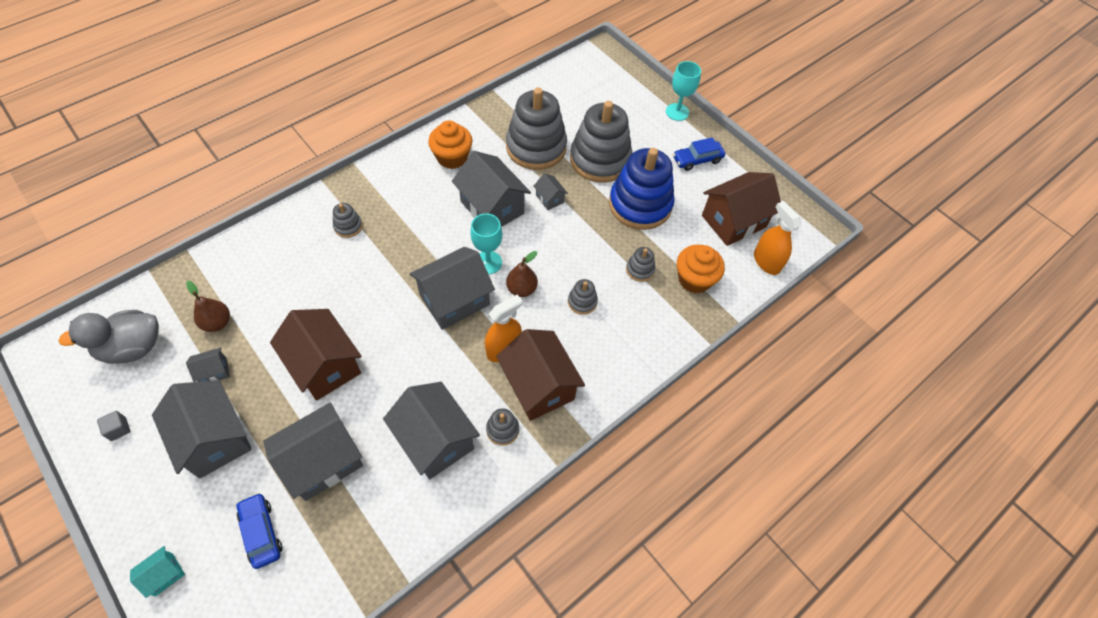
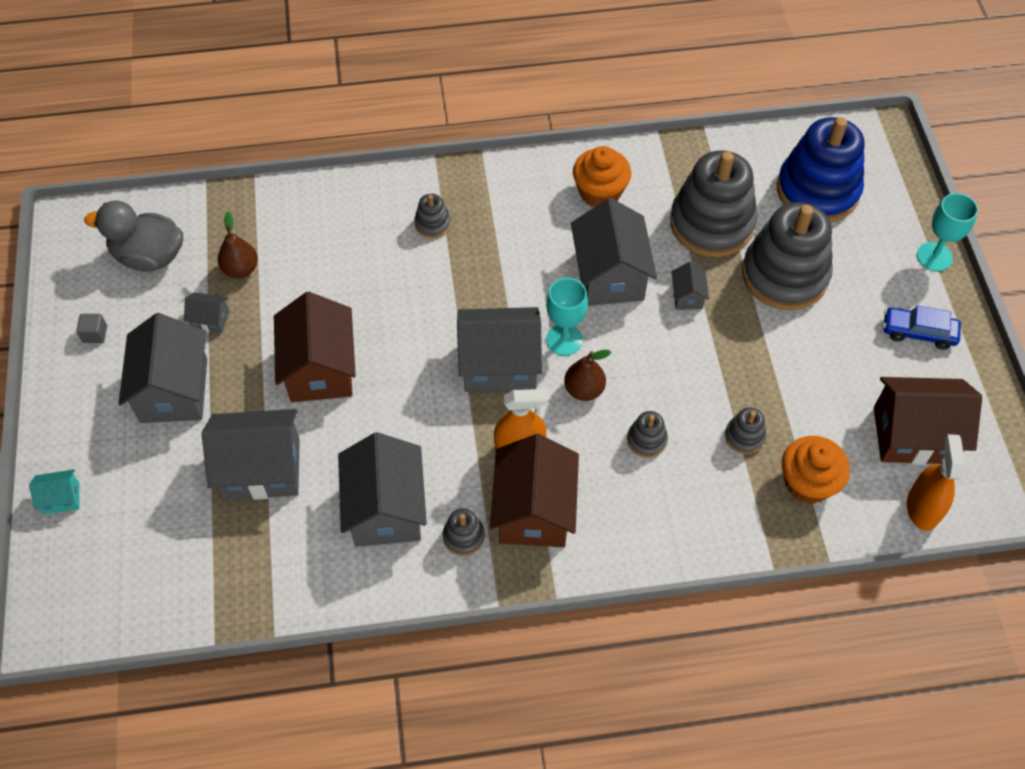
camera: 35 degrees right, 0 degrees up
(261, 532) = (166, 508): blue car -> none
(640, 205) = (799, 356): blue stacking toy -> blue stacking toy (817, 190)

